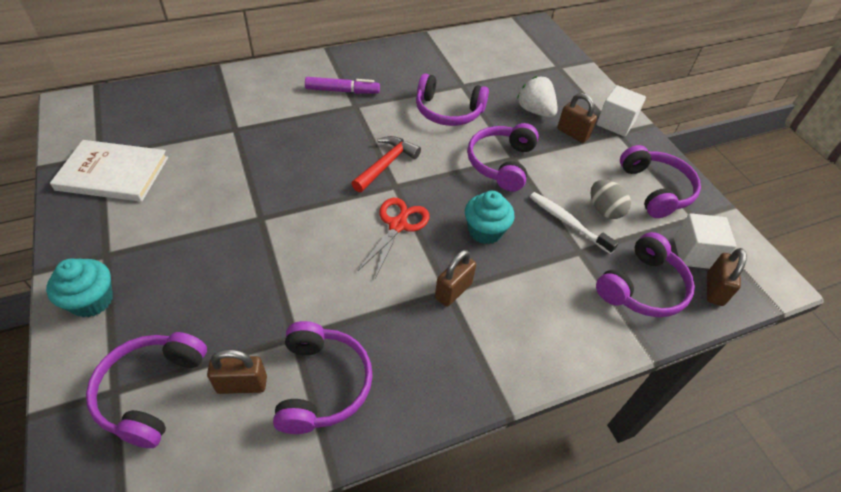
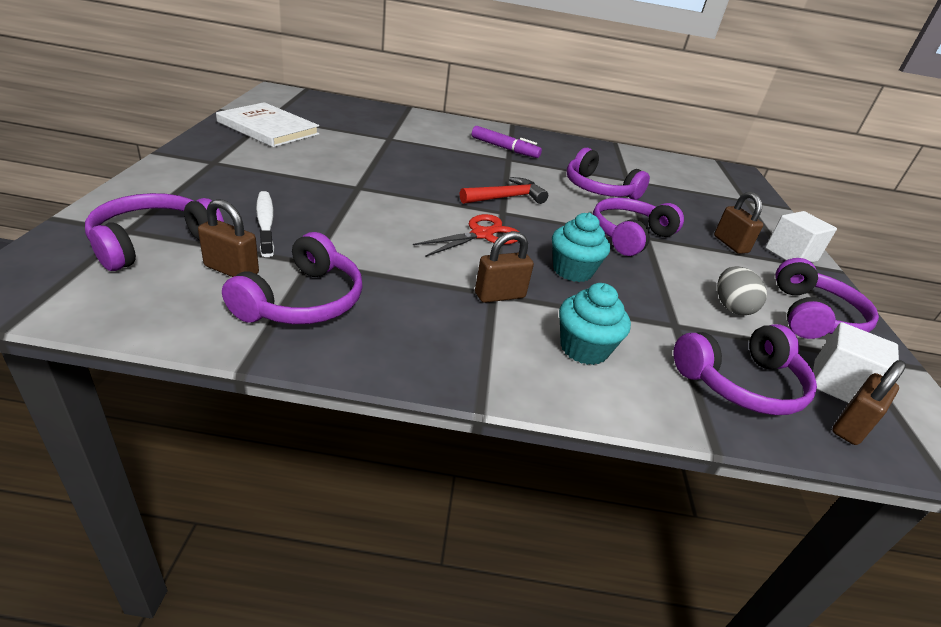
camera: 25 degrees right, 15 degrees down
(92, 301) = (173, 179): turquoise cupcake -> turquoise cupcake (584, 348)
(535, 111) = (696, 217): white strawberry -> none
(568, 222) = (677, 299): white toothbrush -> white toothbrush (265, 223)

